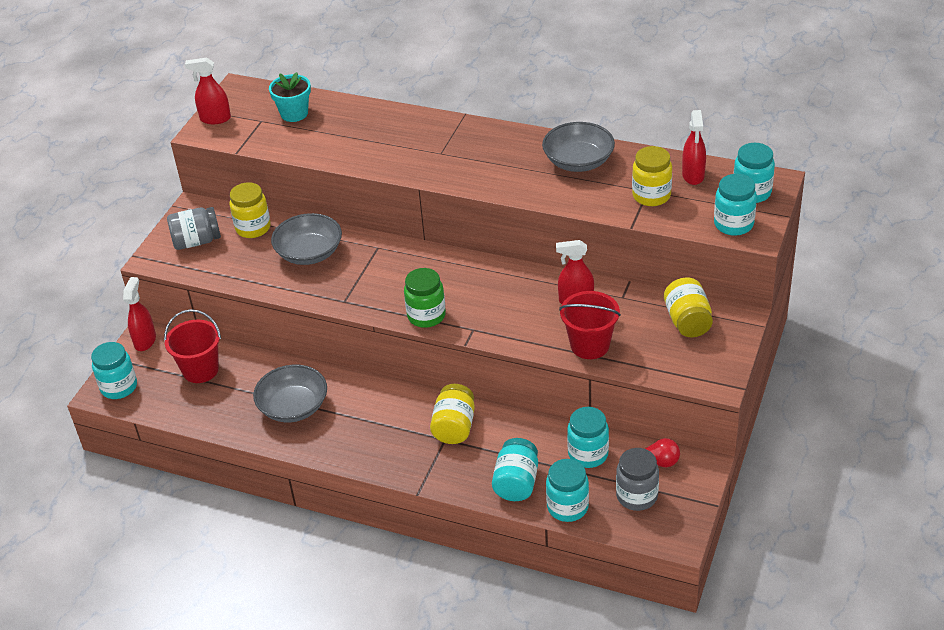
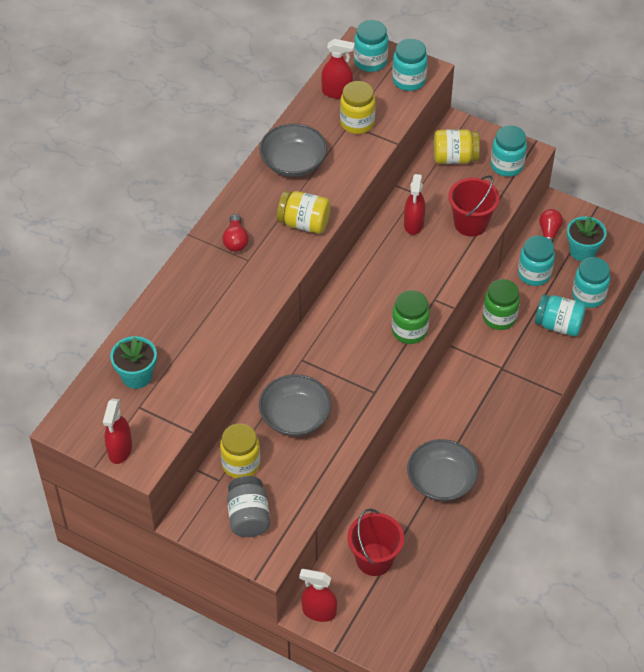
camera: 85 degrees left, 10 degrees up
(119, 387) = (384, 635): turquoise jar -> turquoise jar (507, 165)
(454, 427) = (488, 360): yellow jar -> yellow jar (304, 223)
(464, 142) = (235, 240): none -> red light bulb
(515, 430) = (499, 318): none -> green jar
(637, 496) = (582, 251): grey jar -> turquoise flower pot

